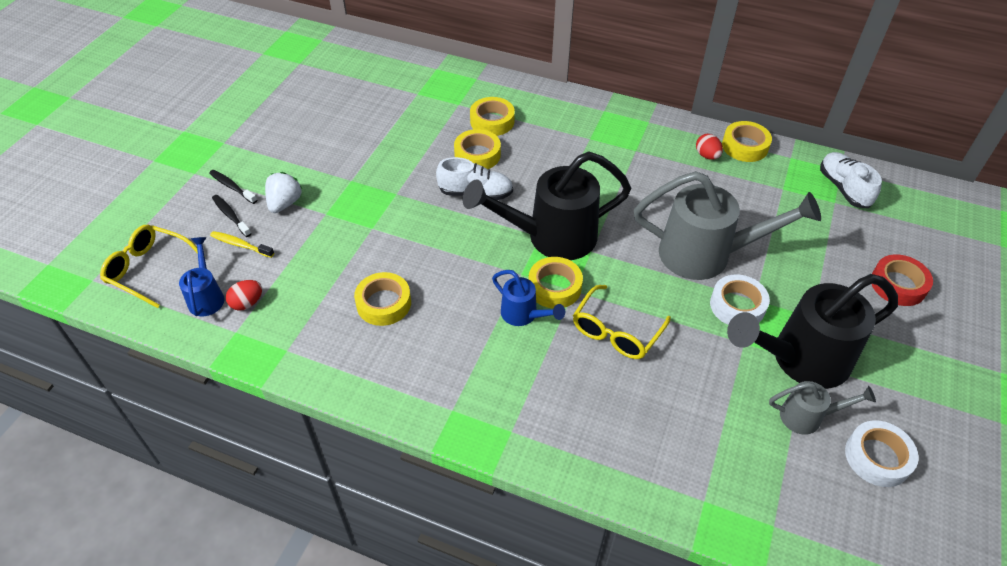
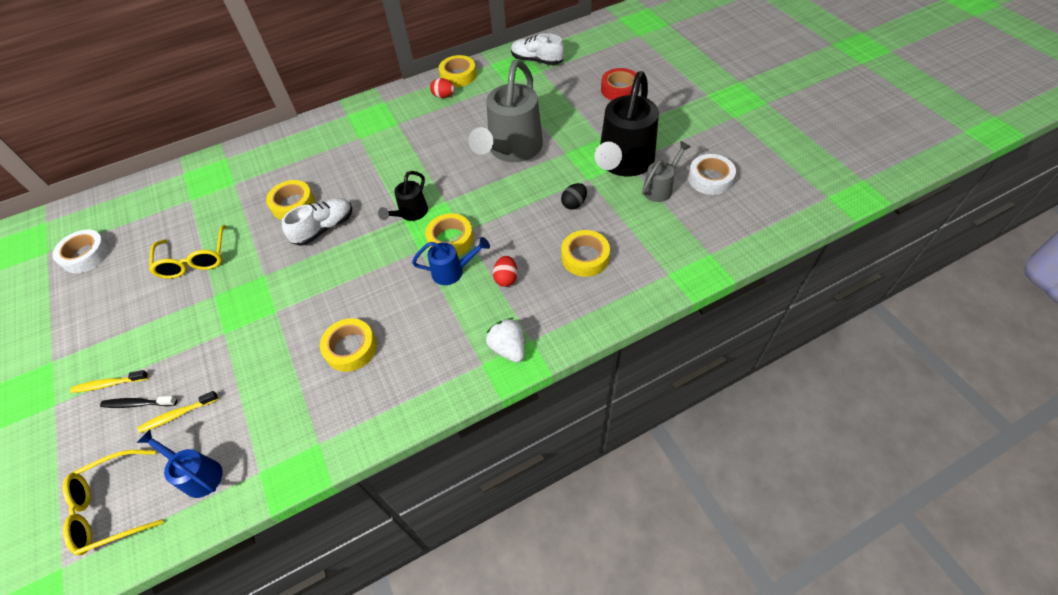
camera: 45 degrees left, 5 degrees up
(232, 187) = (109, 384): black toothbrush -> yellow toothbrush
(247, 303) = (241, 445): red egg -> red egg (506, 278)
(285, 203) = (177, 355): white strawberry -> white strawberry (508, 348)
(492, 121) = (275, 176): yellow tape -> yellow tape (585, 257)
(551, 237) = (410, 213): black watering can -> black watering can, size x0.49
(616, 332) = (517, 232): yellow glasses -> yellow glasses (194, 260)
(699, 353) = (574, 204): none -> black egg
(706, 255) = (512, 150): grey watering can -> grey watering can turned 150 degrees clockwise
(737, 306) = (561, 163): white tape -> white tape (86, 255)

